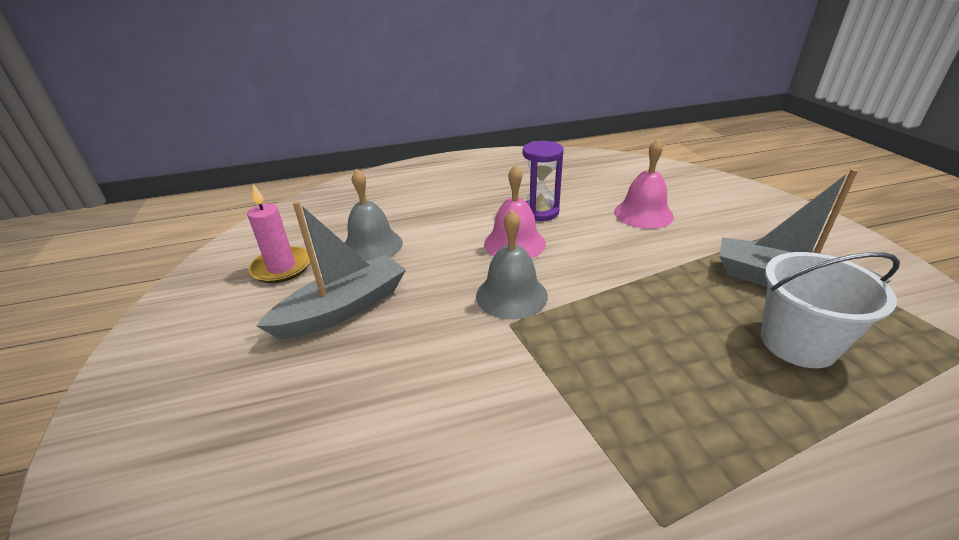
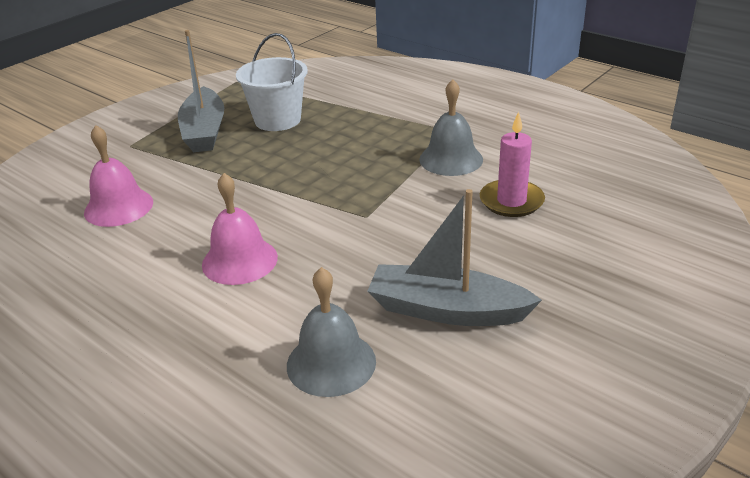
camera: 125 degrees left, 0 degrees up
(282, 267) = (444, 412): pink candle -> pink candle (511, 201)
(511, 295) = (330, 228): grey bell -> grey bell (451, 159)
(540, 212) = (153, 270): purple hourglass -> none

